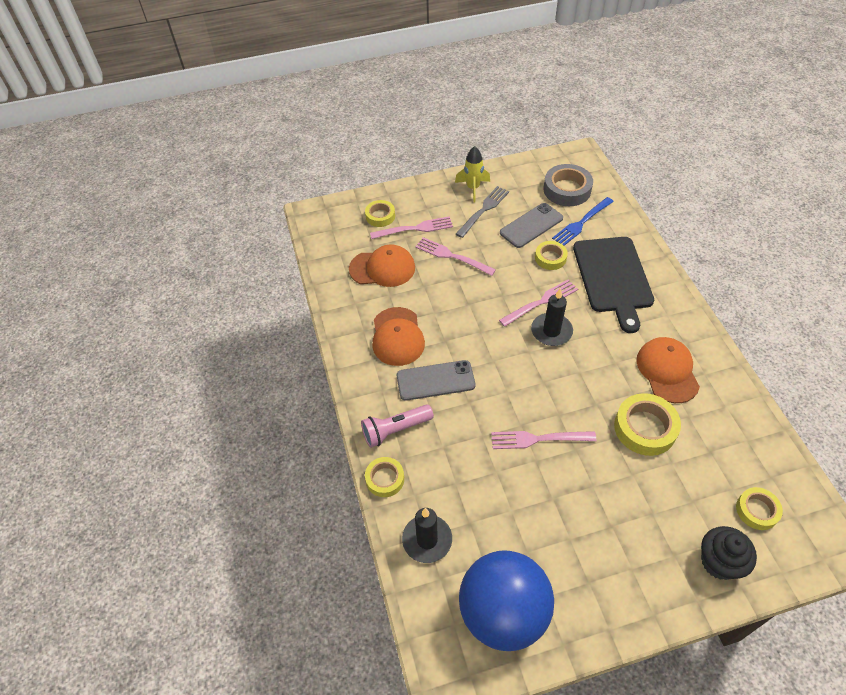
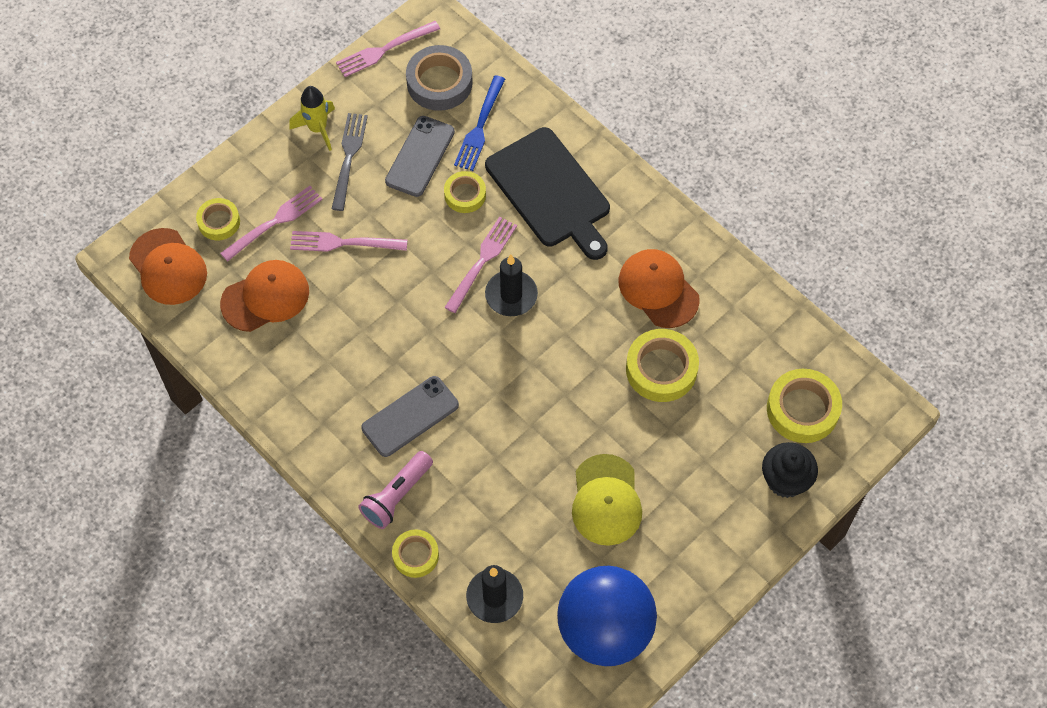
camera: 30 degrees left, 10 degrees up
(397, 336) = (336, 381): orange cap -> orange cap (168, 267)
(538, 439) = (556, 433): pink fork -> pink fork (384, 50)
(554, 507) = (606, 500): none -> yellow cap
(757, 510) = (802, 409): yellow tape -> yellow tape, size x1.63

